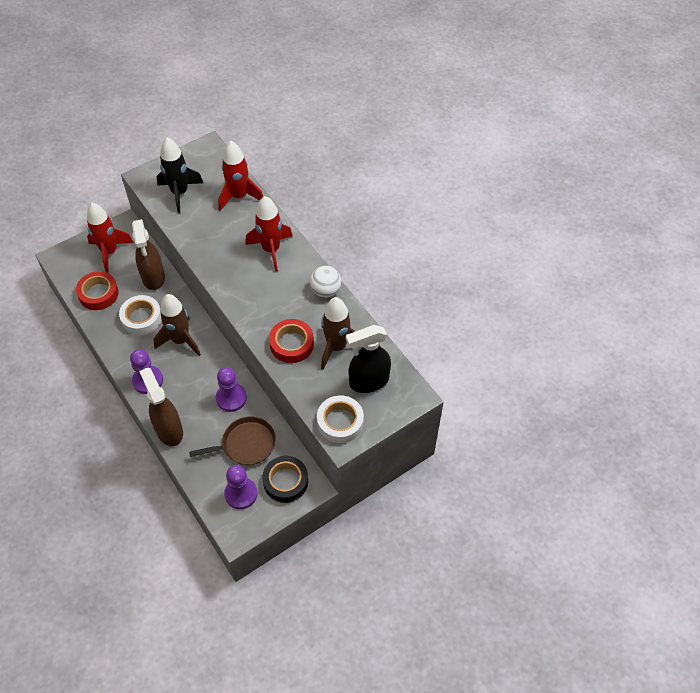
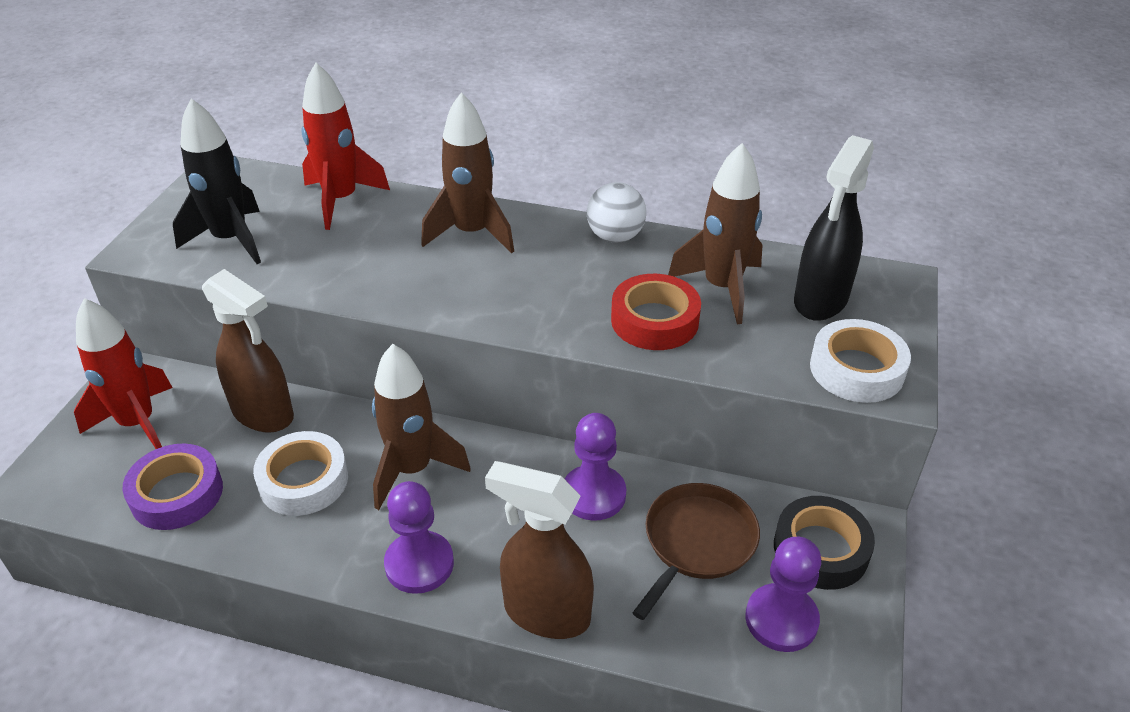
camera: 40 degrees left, 15 degrees down
(98, 294) = (177, 494): red tape -> purple tape
(271, 250) = (472, 233): red rocket -> brown rocket

